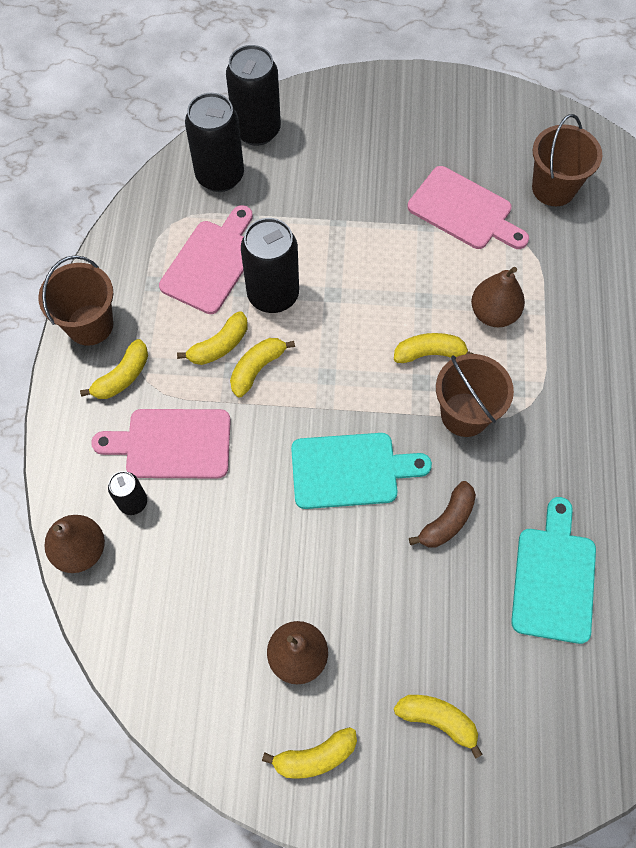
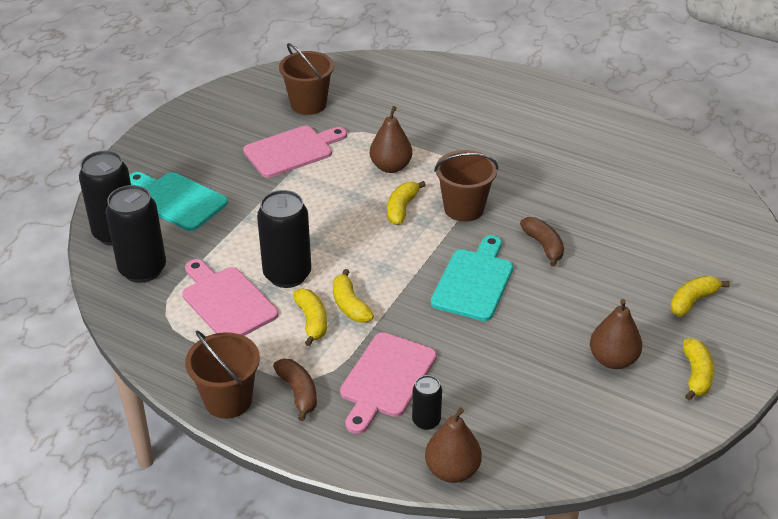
camera: 65 degrees left, 25 degrees down
(122, 376) = (298, 393): yellow banana -> brown banana
(554, 578) = (613, 211): turquoise cutting board -> turquoise cutting board (177, 200)

